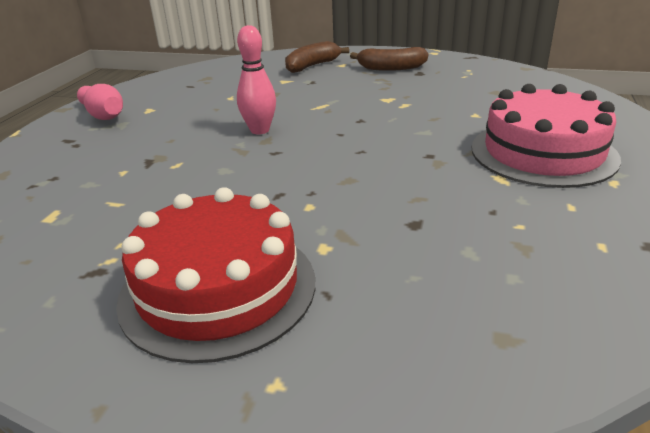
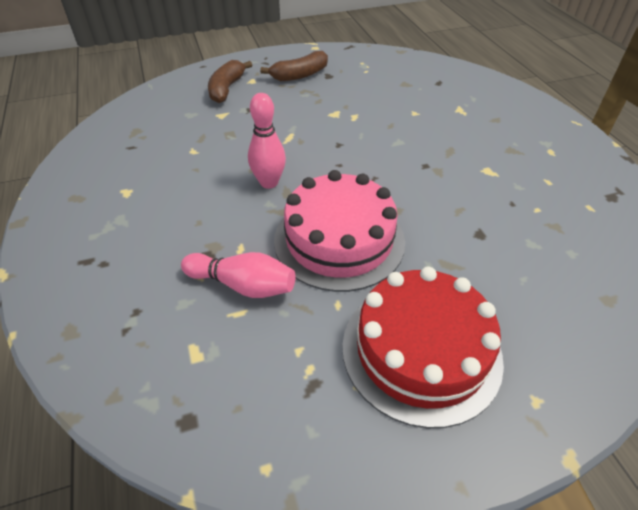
camera: 35 degrees left, 15 degrees up
(103, 115) = (82, 215): pink bowling pin -> pink bowling pin (243, 285)
(543, 153) = (491, 138): pink cake -> pink cake (339, 240)

